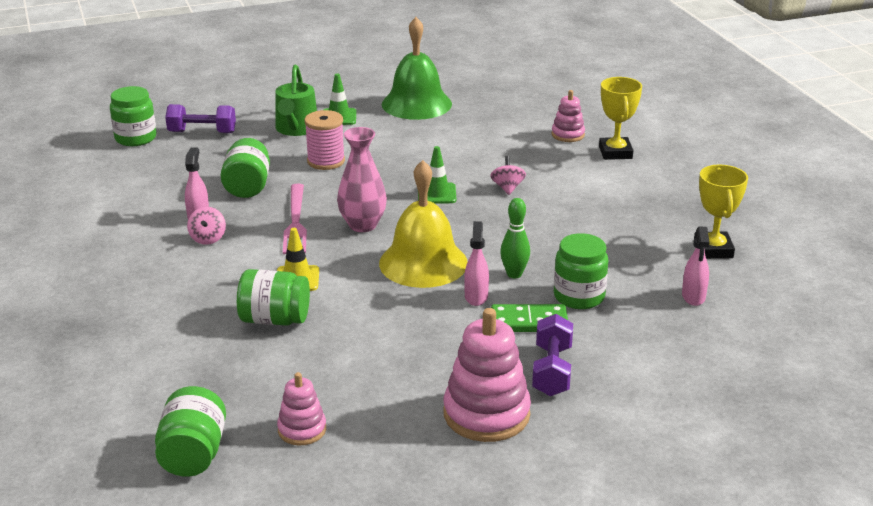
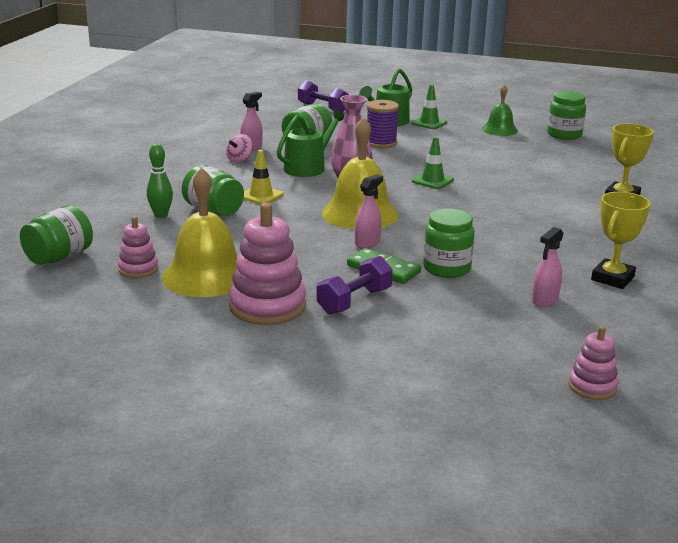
camera: 35 degrees right, 5 degrees down
(136, 138) = (276, 101): green jar -> green jar (564, 135)
(295, 222) = (308, 167): pink fork -> green watering can
(326, 161) = (381, 143): pink spool -> purple spool
(381, 405) = (206, 276): none -> yellow bell
(416, 104) = (499, 130): green bell -> green bell, size x0.58
(507, 188) = (493, 192): pink spinning top -> none
(514, 274) = (417, 240): green bowling pin -> green bowling pin (161, 215)
(568, 135) = (596, 176): pink stacking toy -> pink stacking toy (592, 386)

